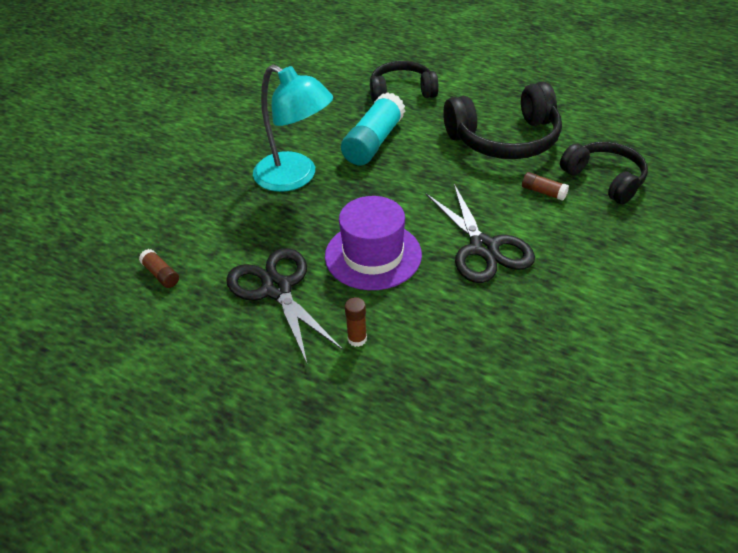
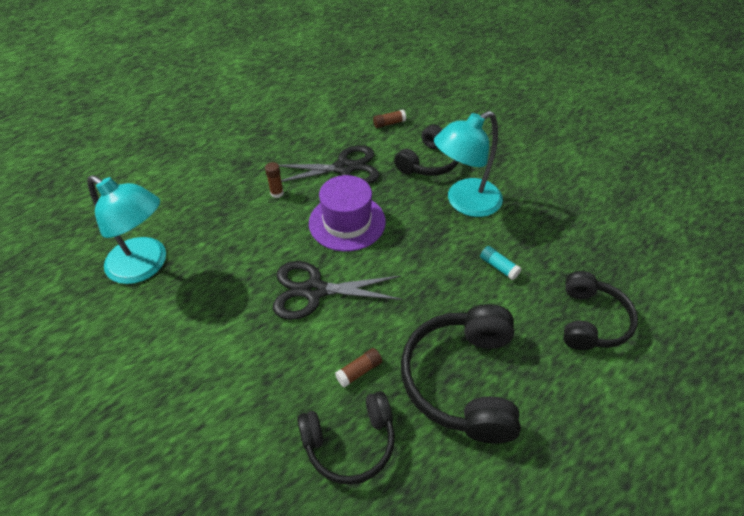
camera: 110 degrees right, 5 degrees up
(235, 218) = (428, 162): none -> black headphones
(374, 142) = (498, 267): turquoise glue stick -> turquoise glue stick, size x0.46
(561, 418) = (146, 266): none -> turquoise lamp

